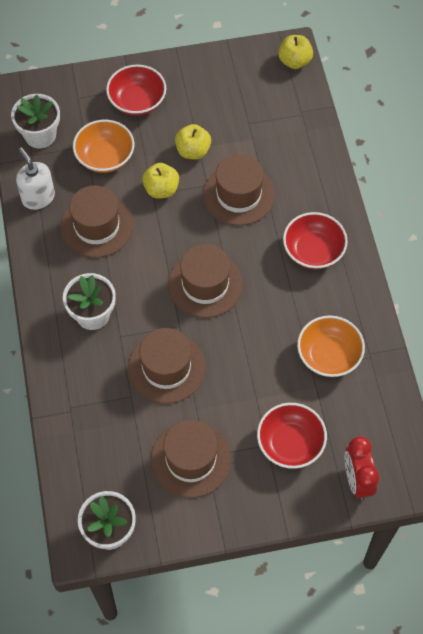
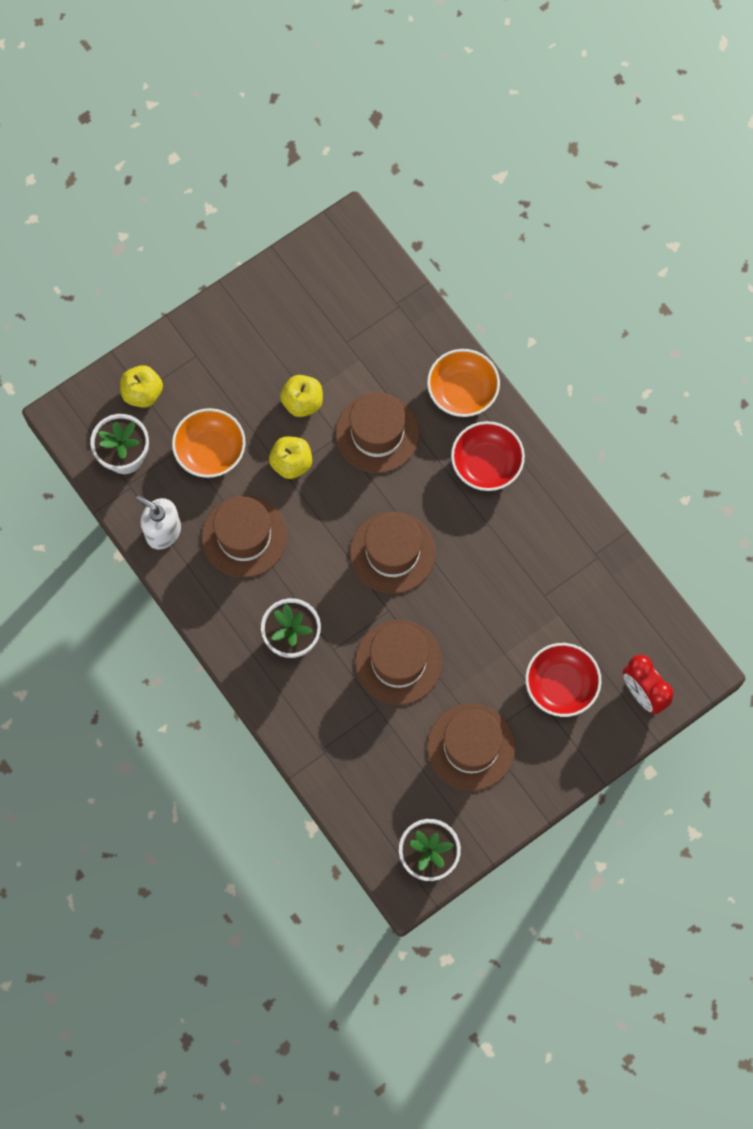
camera: 25 degrees left, 10 degrees up
(137, 101) = (210, 368): red bowl -> none
(294, 61) = (360, 243): yellow apple -> yellow apple (143, 393)
(328, 355) = (555, 574): orange bowl -> orange bowl (462, 391)

